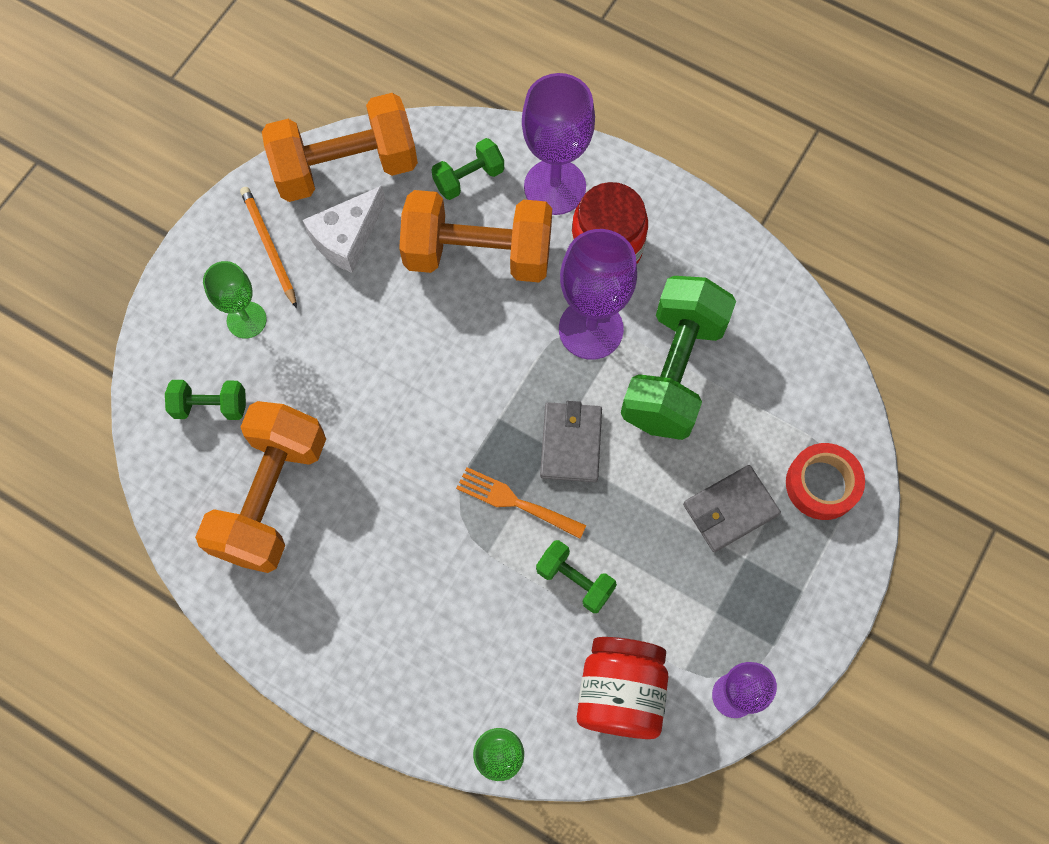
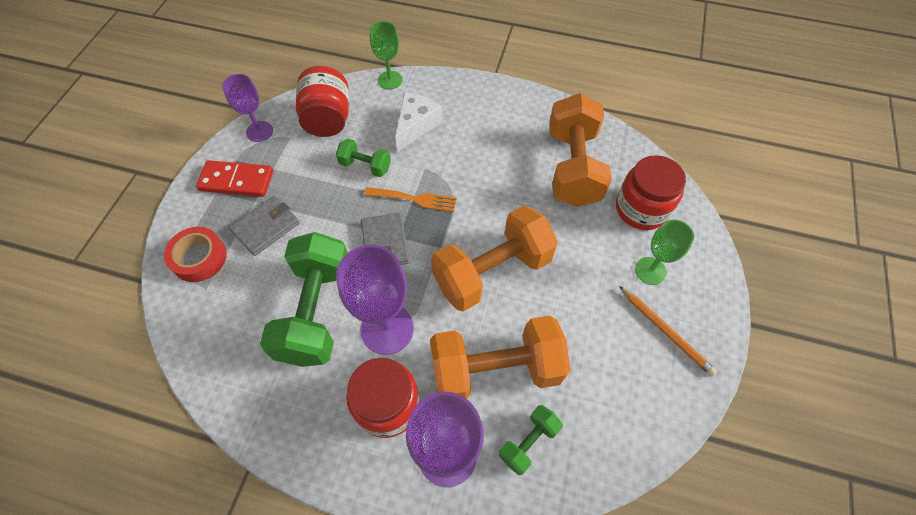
camera: 165 degrees right, 10 degrees down
(210, 406) = (641, 209): green dumbbell -> red jar
(346, 168) = (640, 422): orange dumbbell -> orange dumbbell (492, 271)
(347, 238) = (608, 355): white cheese -> white cheese (416, 125)
(771, 603) = (237, 181): none -> red domino

